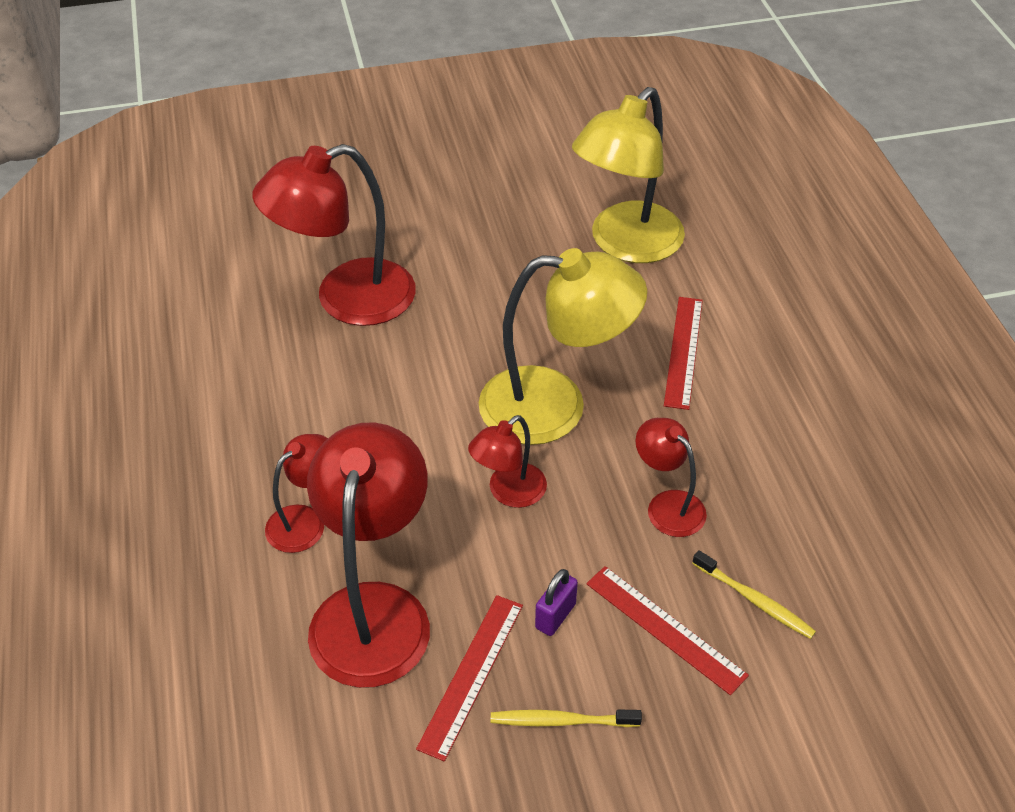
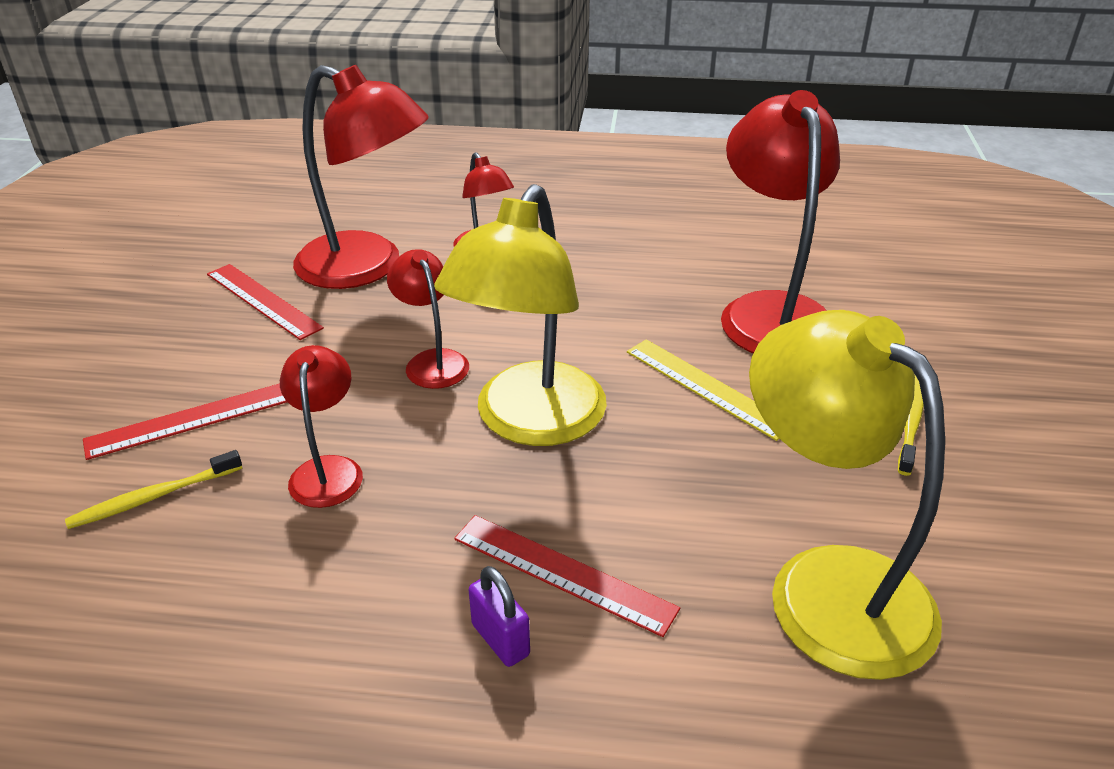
camera: 110 degrees right, 10 degrees down
(466, 320) = (707, 387): none -> yellow ruler
(555, 616) = (272, 356): purple padlock -> purple padlock (500, 639)
(561, 721) = (175, 335): yellow toothbrush -> yellow toothbrush (910, 422)
(667, 505) = (328, 470): red lamp -> red lamp turned 75 degrees counterclockwise

